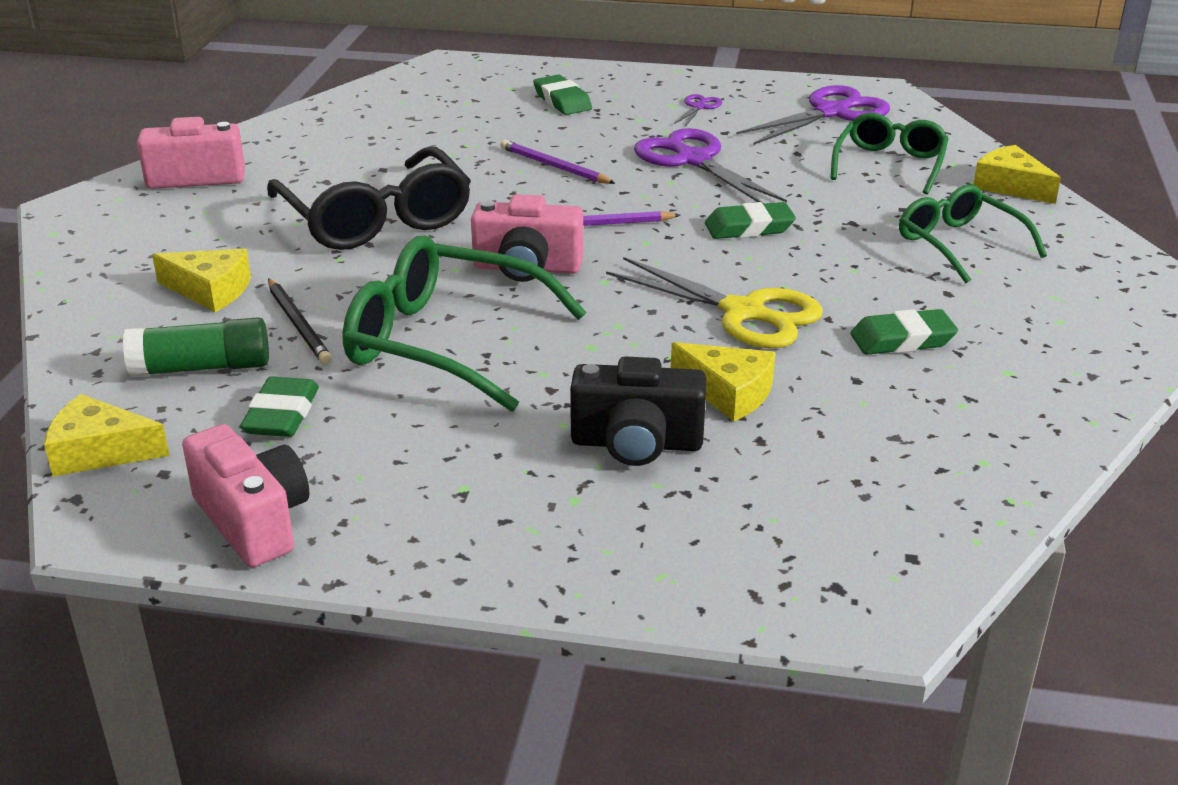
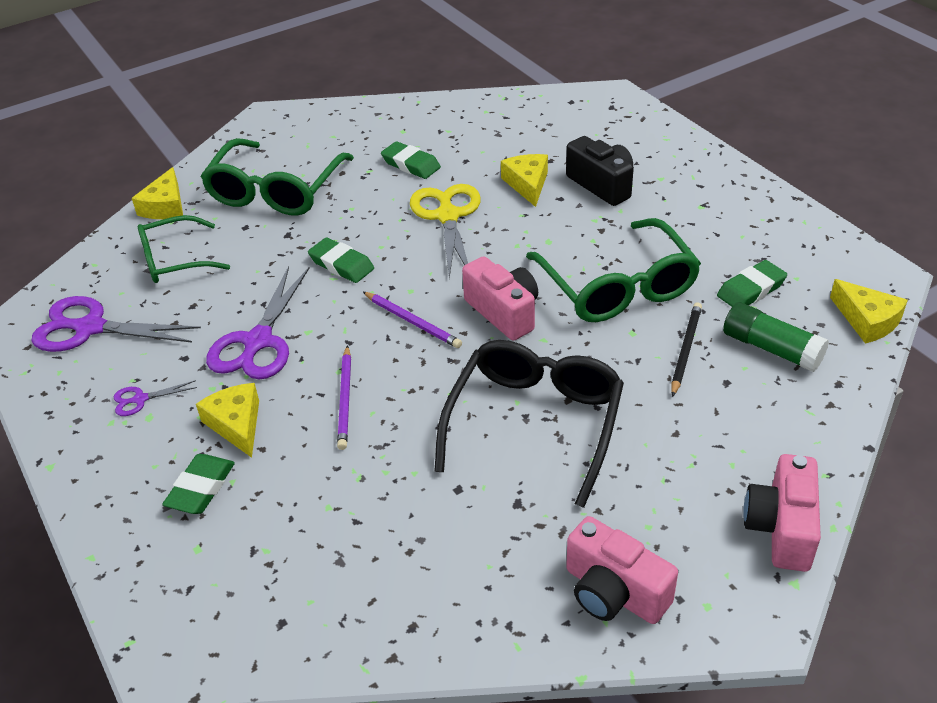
camera: 130 degrees left, 10 degrees up
(210, 290) = (716, 418): yellow cheese -> yellow cheese (236, 424)
(253, 521) = (811, 240): pink camera -> pink camera (781, 528)
(959, 244) = (276, 191): green glasses -> green glasses, size x1.56

